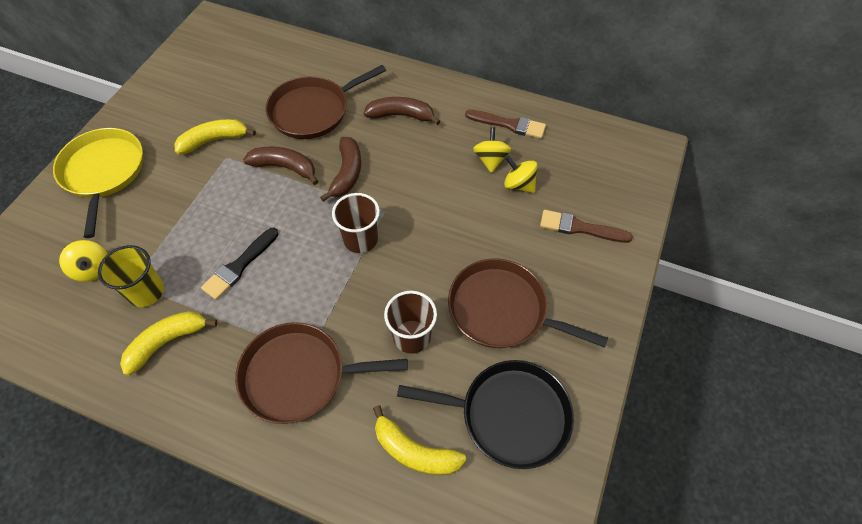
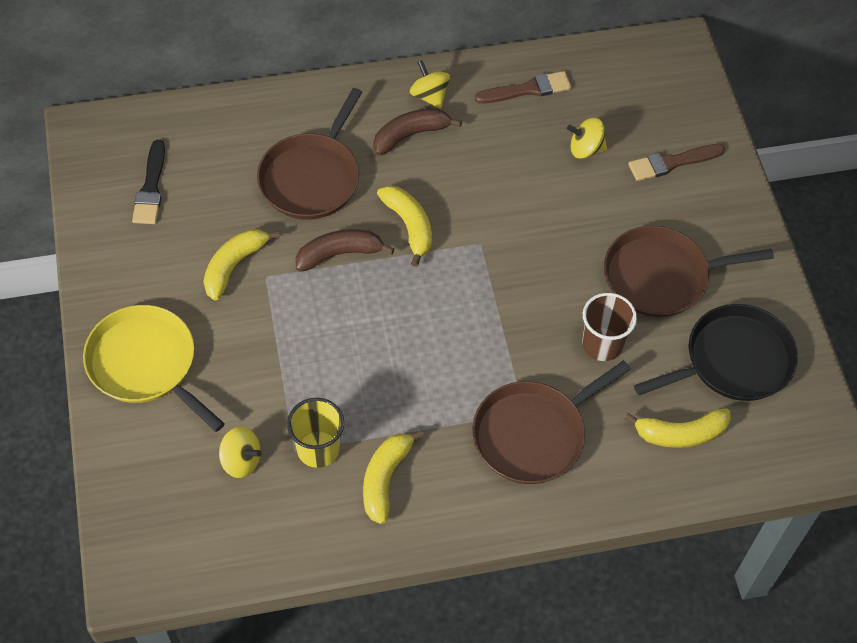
camera: 35 degrees left, 0 degrees up
(239, 266) = (387, 374): black brush -> black brush (151, 187)
(347, 173) = (409, 226): brown banana -> yellow banana
(360, 239) = (481, 284): brown cup -> none
(490, 160) = (539, 137): yellow spinning top -> yellow spinning top (429, 96)

